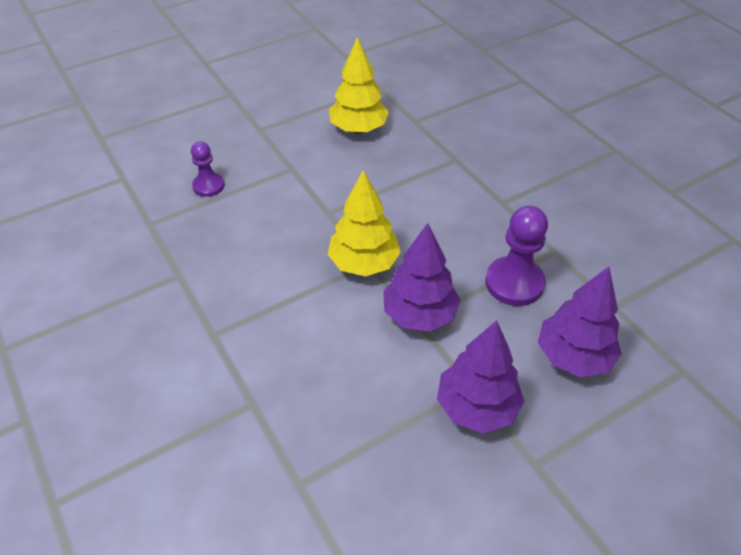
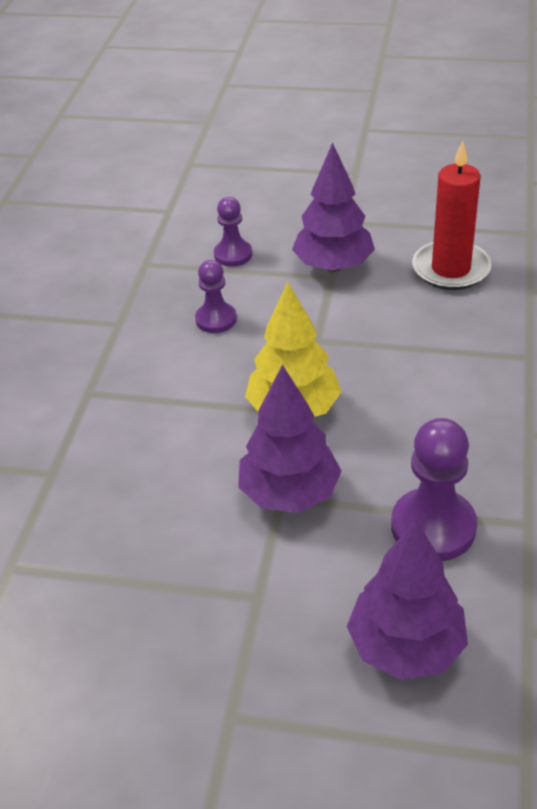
camera: 45 degrees right, 5 degrees down
(247, 235) = (216, 319): none -> purple pawn
(358, 129) = (451, 269): yellow tree -> red candle
(476, 407) = (239, 619): purple tree -> purple tree (333, 265)

